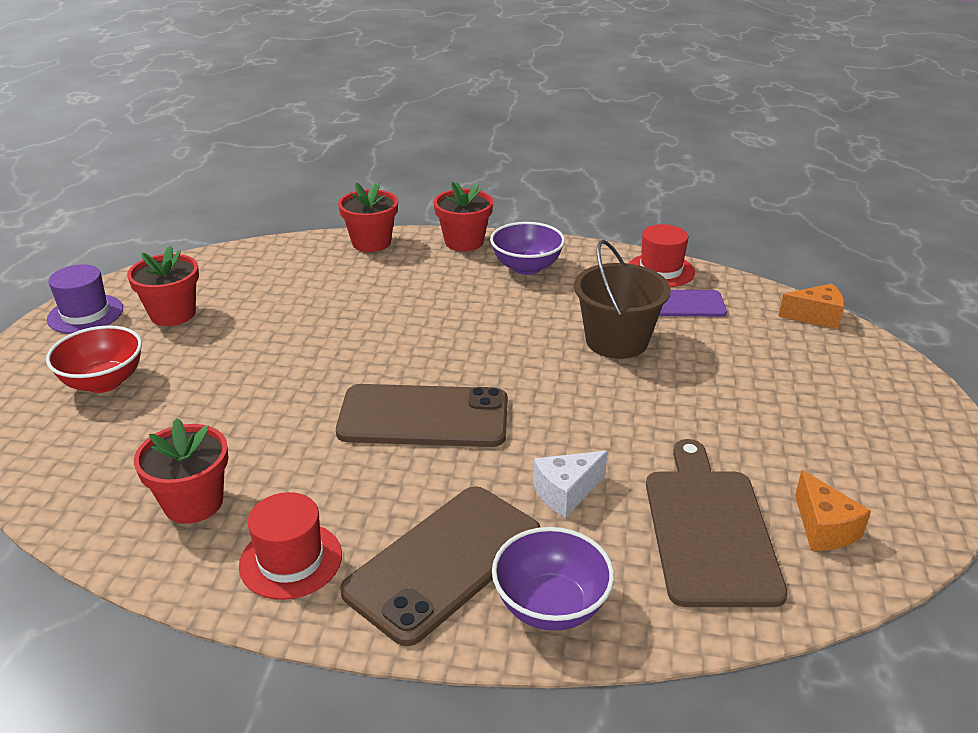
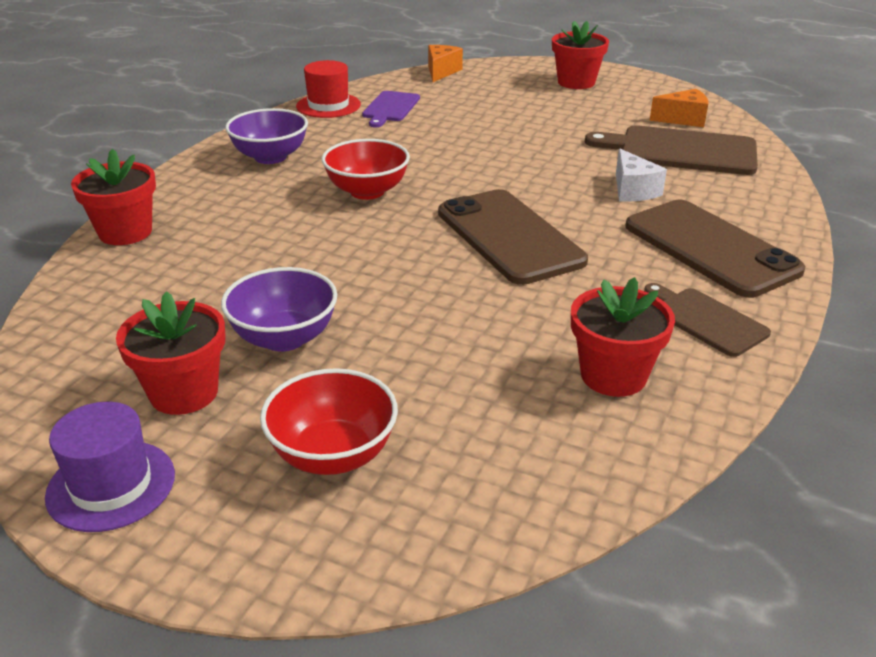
camera: 75 degrees left, 0 degrees up
(291, 560) = (705, 320): red hat -> brown cutting board
(423, 417) = (509, 236): brown phone -> brown phone turned 45 degrees counterclockwise
(464, 242) = (183, 180): red flower pot -> red flower pot (576, 82)
(482, 326) = (367, 191): none -> red bowl
(550, 606) = (758, 214): purple bowl -> purple bowl (284, 338)
(617, 341) = (431, 140): brown bucket -> none

